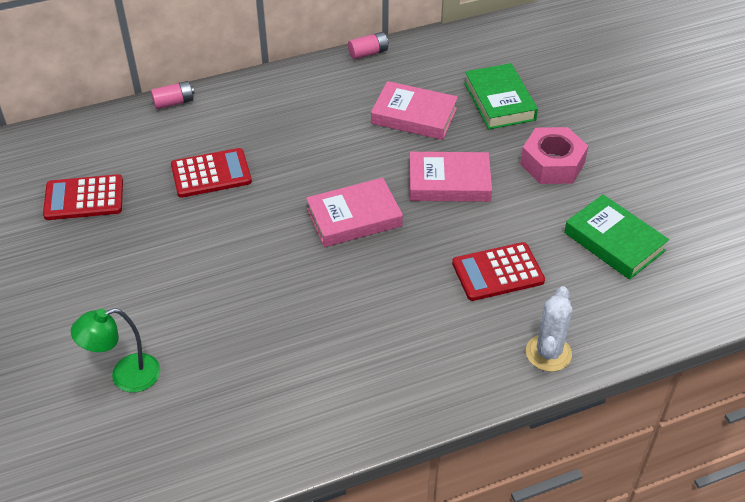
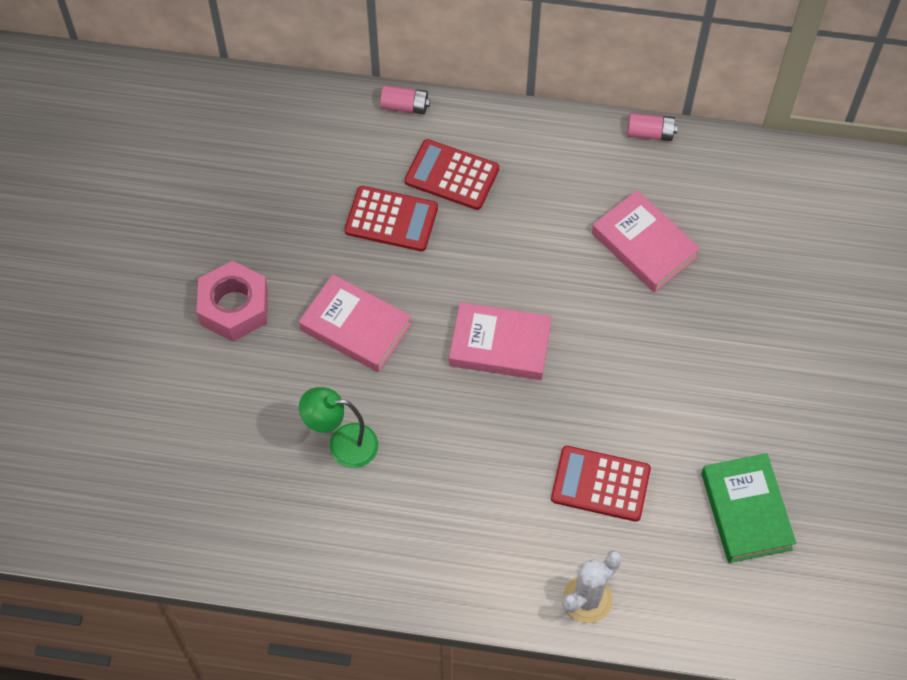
camera: 30 degrees right, 15 degrees up
(84, 198) = (255, 190): red calculator -> red calculator (452, 175)
(125, 376) = (191, 415): green lamp -> green lamp (342, 444)
(449, 182) = (624, 350): pink book -> pink book (355, 327)
(499, 101) = (751, 271): green book -> none
(552, 163) = (751, 382): pink nut -> pink nut (234, 307)

